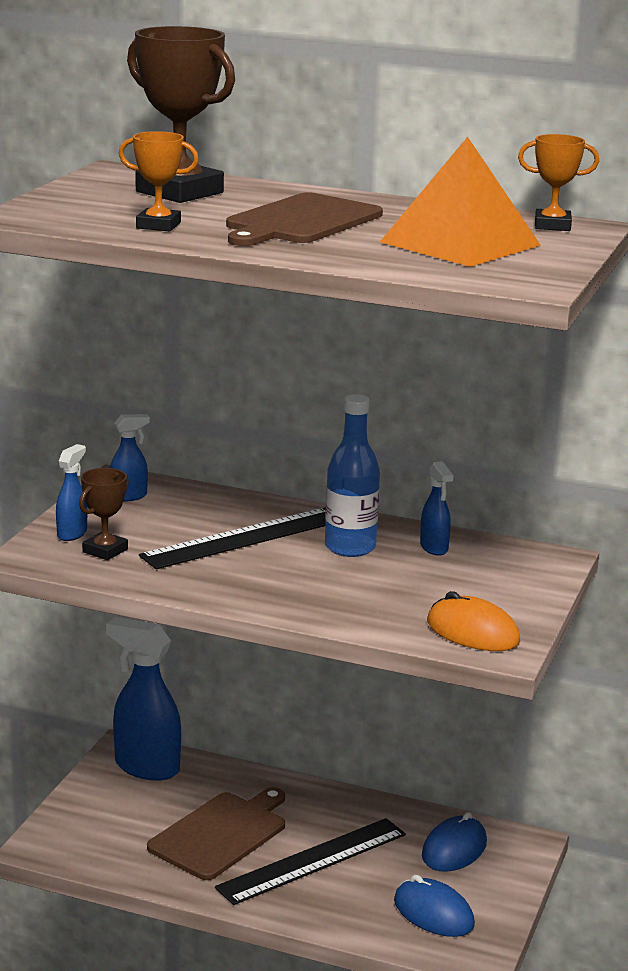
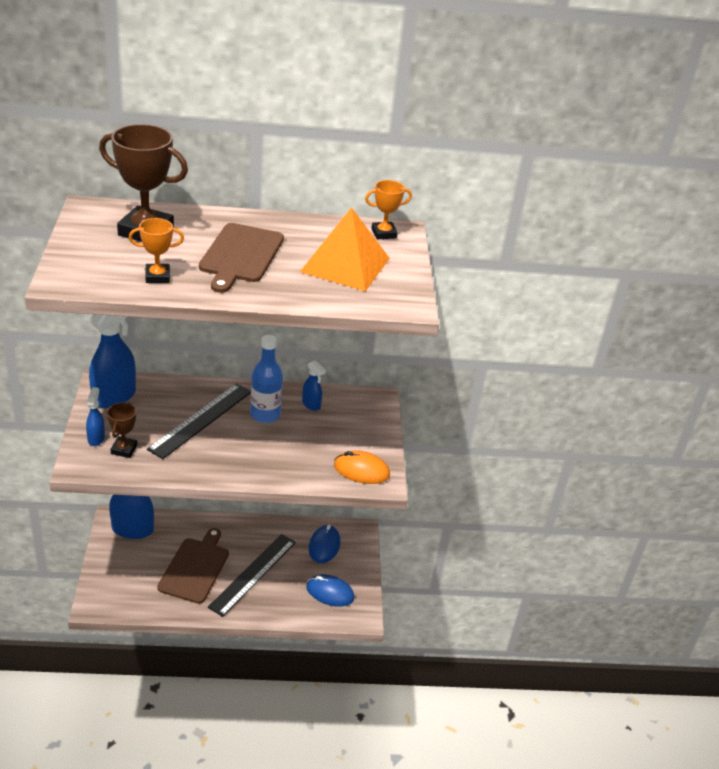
camera: 25 degrees left, 15 degrees up
(129, 496) = (115, 397): blue spray bottle -> blue spray bottle, size x2.01

